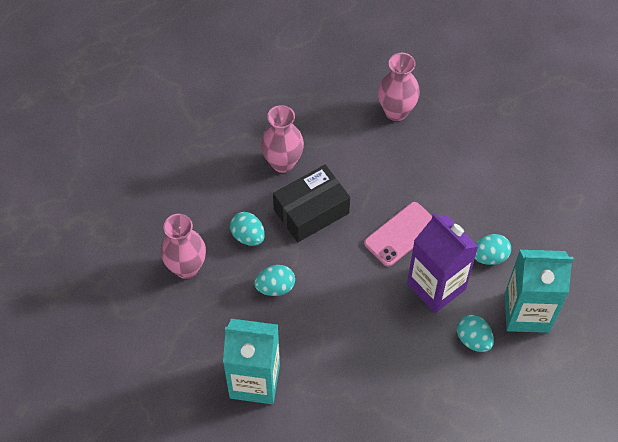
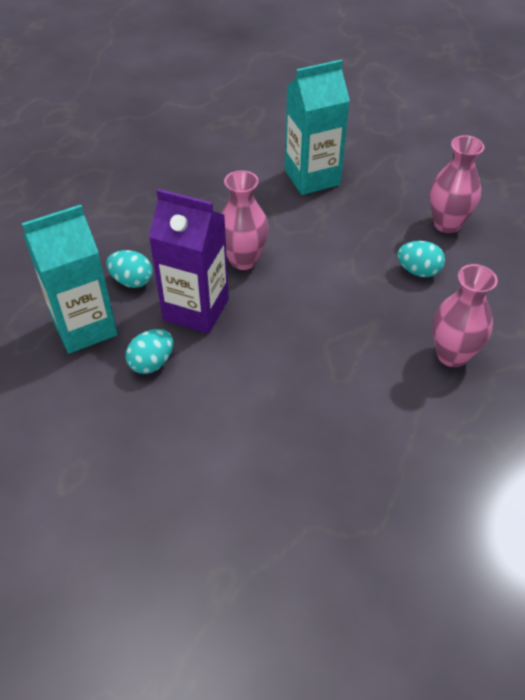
camera: 150 degrees right, 10 degrees down
(275, 287) = (353, 243): turquoise egg -> none
(311, 211) = (377, 320): black box -> none
(396, 111) = (374, 488): pink vase -> pink vase (243, 260)
(401, 234) = (265, 342): pink phone -> none

